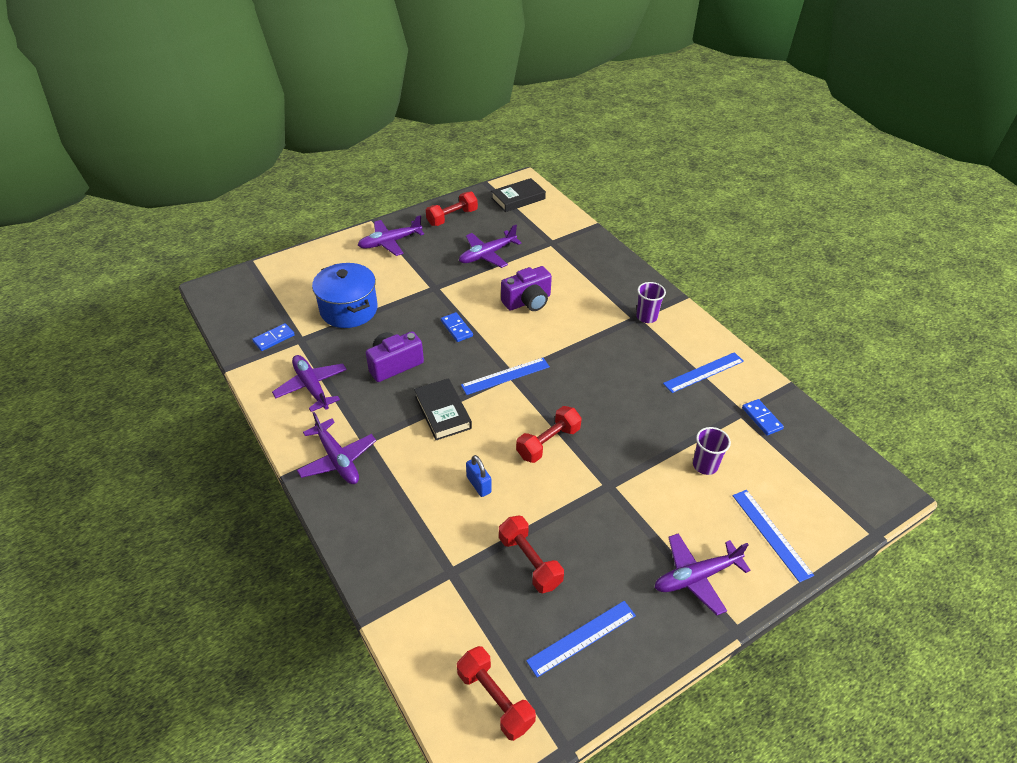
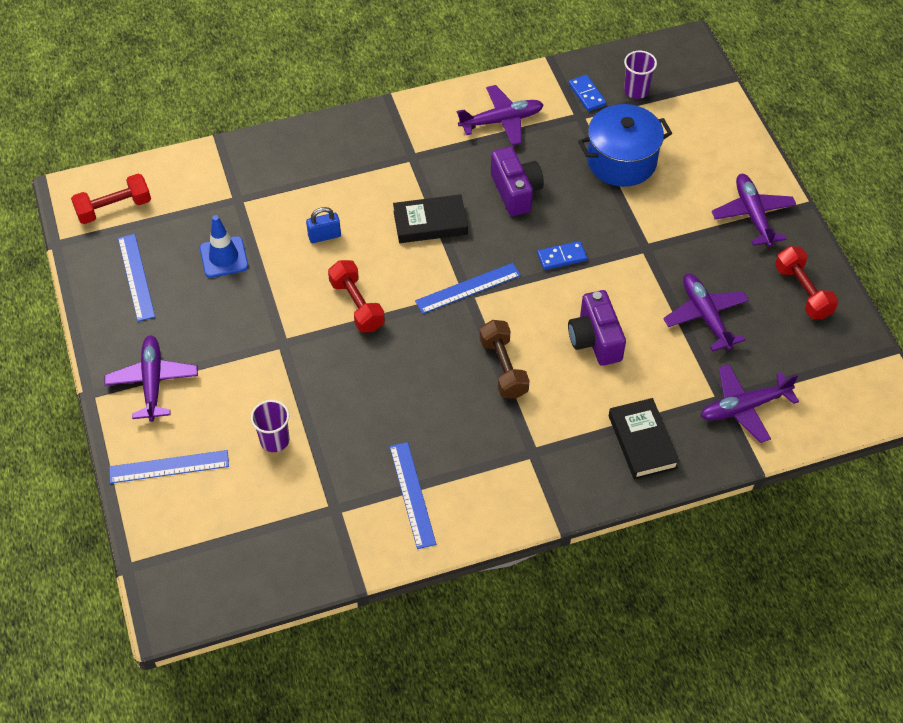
camera: 105 degrees right, 10 degrees up
(337, 459) = (395, 133): purple plane -> purple plane (744, 407)
(505, 376) = (468, 288): blue ruler -> blue ruler turned 75 degrees clockwise
(518, 198) = (844, 383): black book -> black book (642, 442)
(529, 561) = (224, 257): red dumbbell -> blue traffic cone
(572, 343) = (503, 368): none -> brown dumbbell
(646, 317) = (532, 466): purple cup -> purple cup (636, 90)
(762, 418) = (318, 528): blue domino -> none

